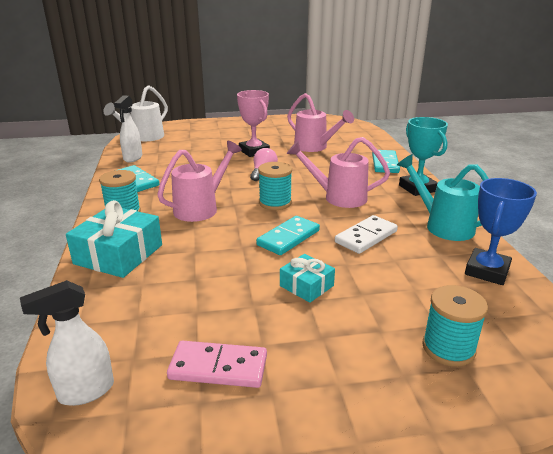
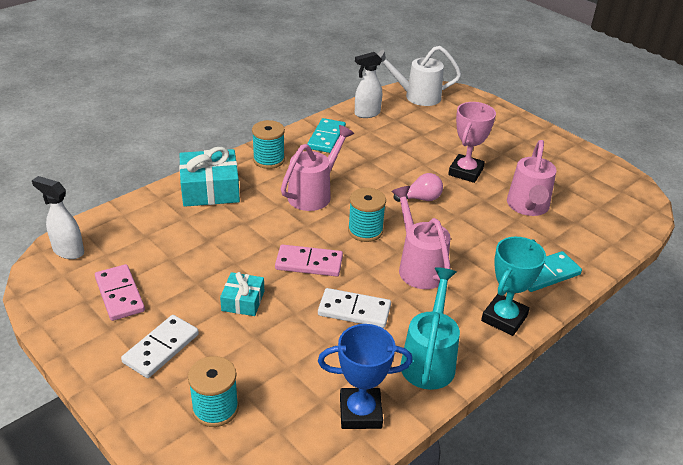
camera: 55 degrees right, 10 degrees up
(201, 208) = (314, 194): pink watering can -> pink watering can turned 60 degrees counterclockwise
(288, 238) = (309, 263): turquoise domino -> pink domino
(335, 360) = (161, 348): none -> white domino

